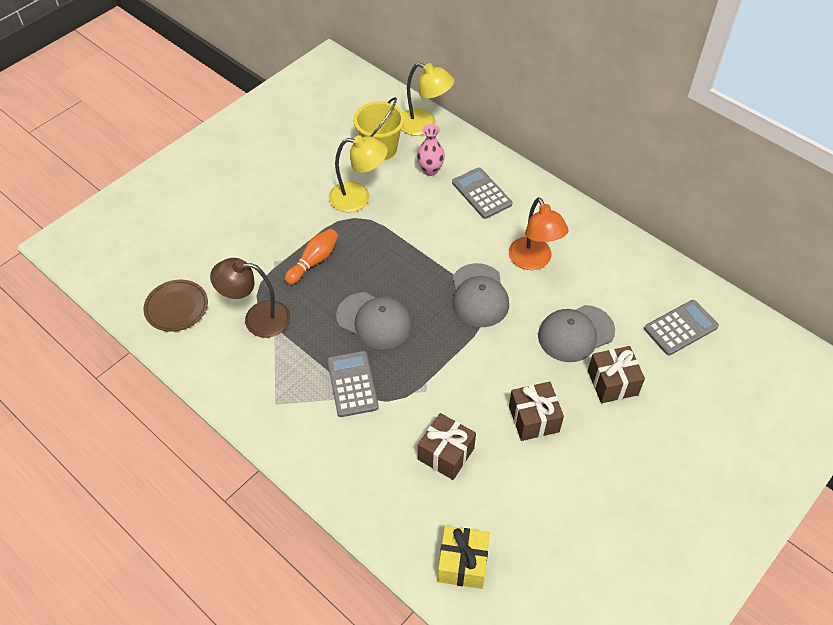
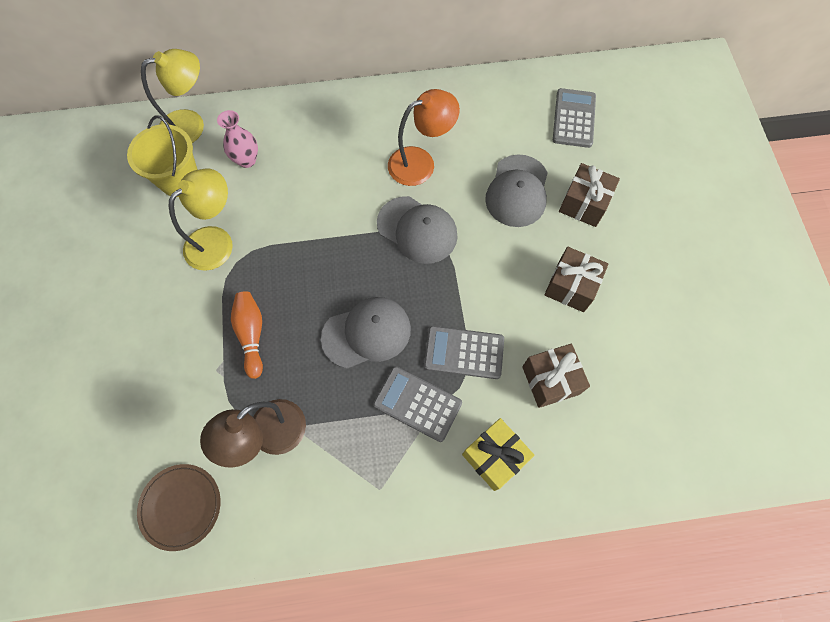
camera: 50 degrees left, 15 degrees up
(462, 563) = (662, 448): yellow gift -> yellow gift (494, 457)
(481, 193) = (314, 143): grey calculator -> grey calculator (464, 353)
(533, 261) = (420, 162): orange lamp -> orange lamp turned 45 degrees counterclockwise

